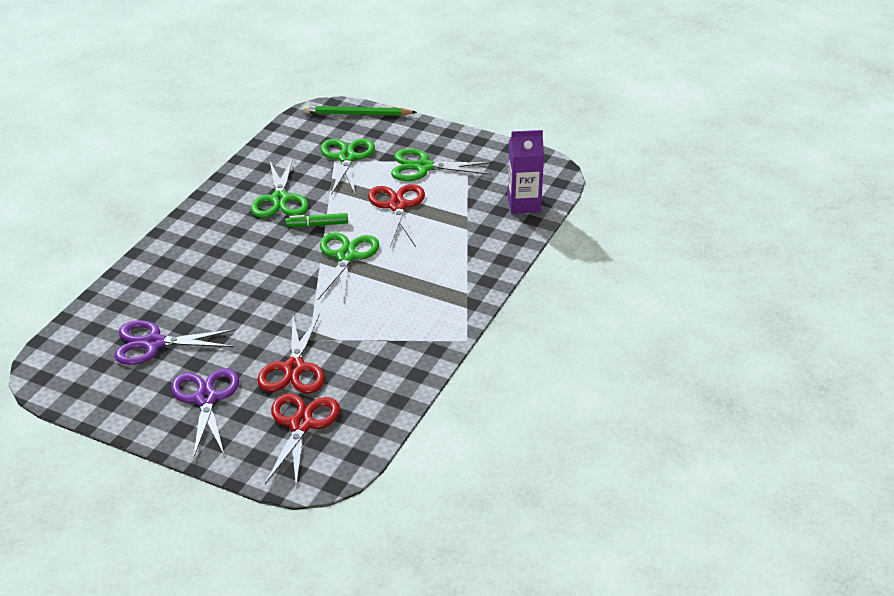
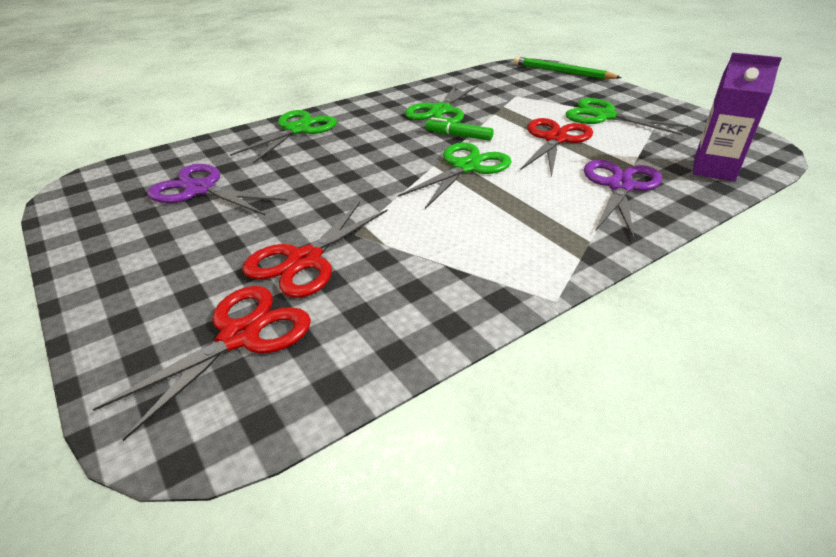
camera: 30 degrees right, 0 degrees up
(206, 399) = (177, 260): purple scissors -> purple scissors (620, 186)
(347, 158) = (529, 96): green scissors -> green scissors (297, 130)

